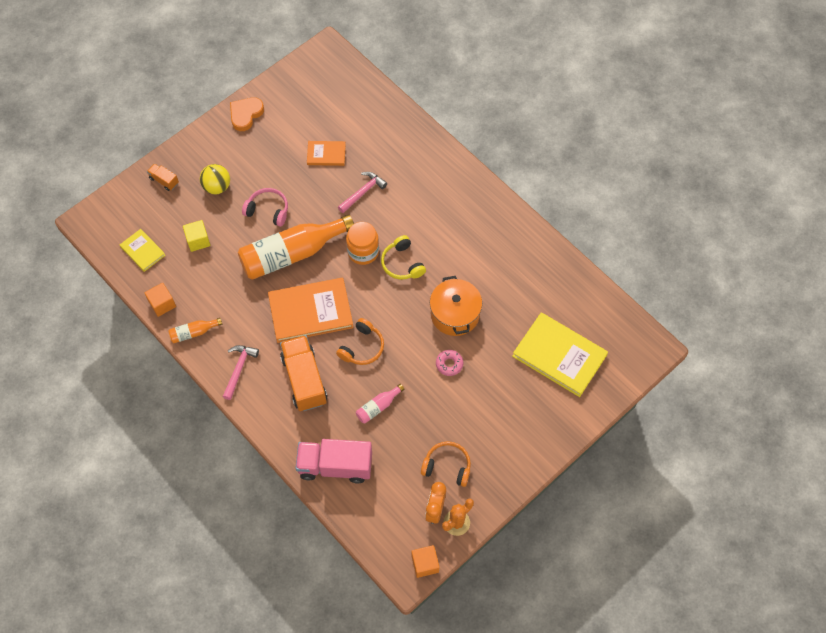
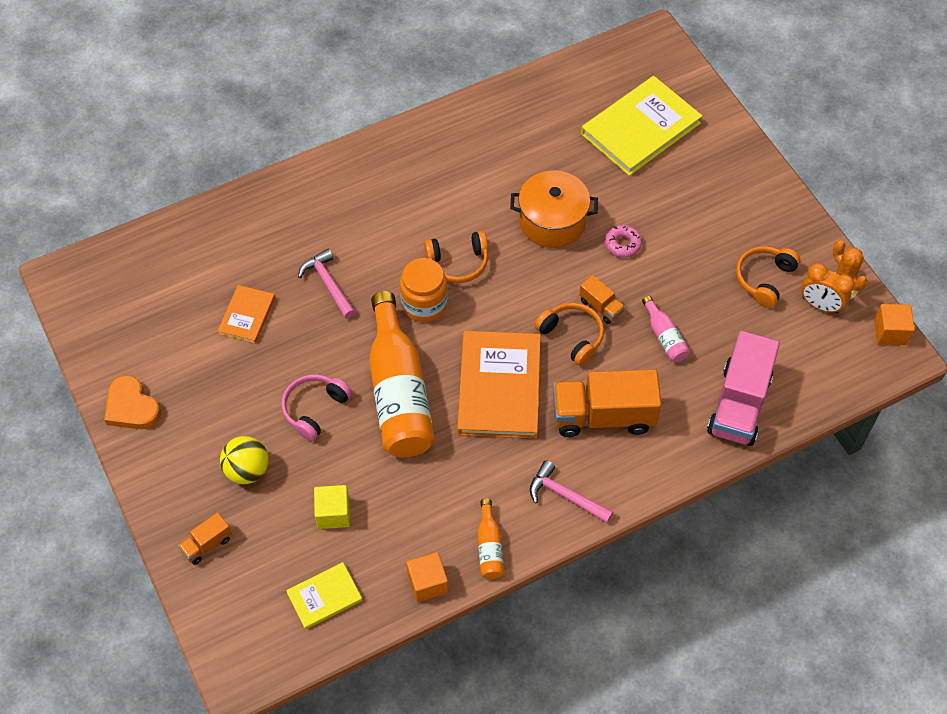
camera: 75 degrees left, 5 degrees down
(391, 360) = (600, 307): none -> orange truck
(402, 263) = (458, 262): yellow headphones -> orange headphones

